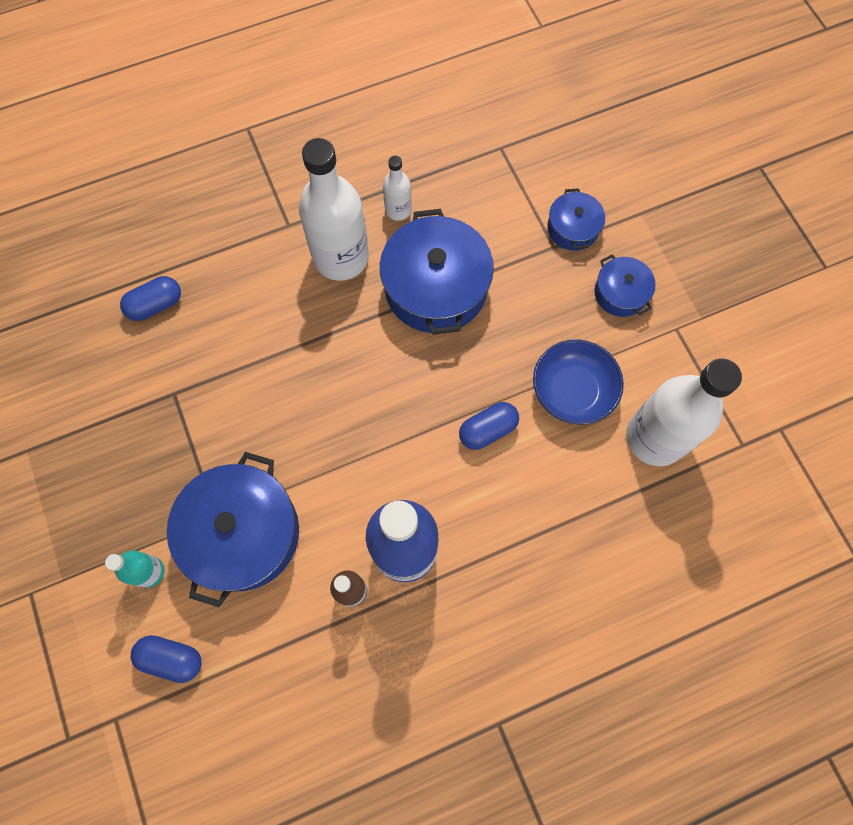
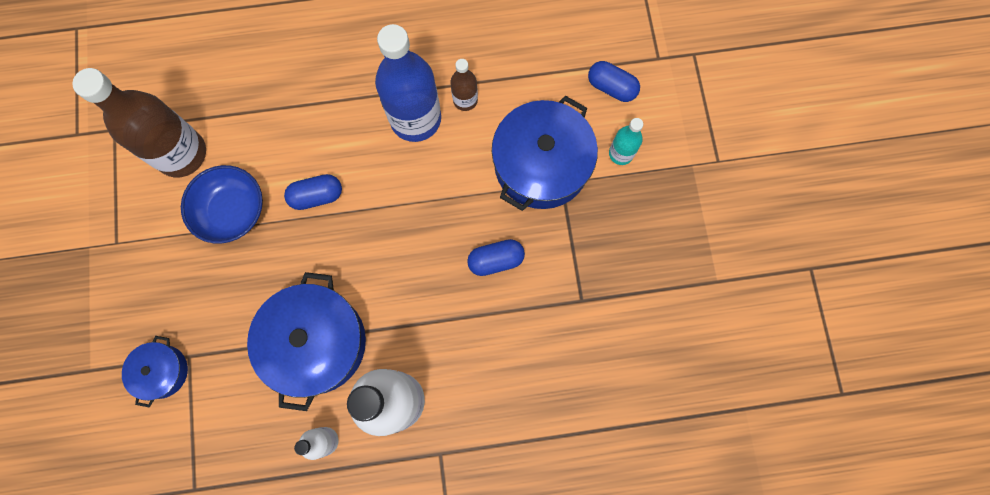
camera: 165 degrees left, 5 degrees up
(156, 305) = (586, 396): blue capsule -> blue capsule (496, 260)
(620, 293) = (148, 291): blue pot -> none
(655, 438) = (181, 154): white bottle -> brown bottle

